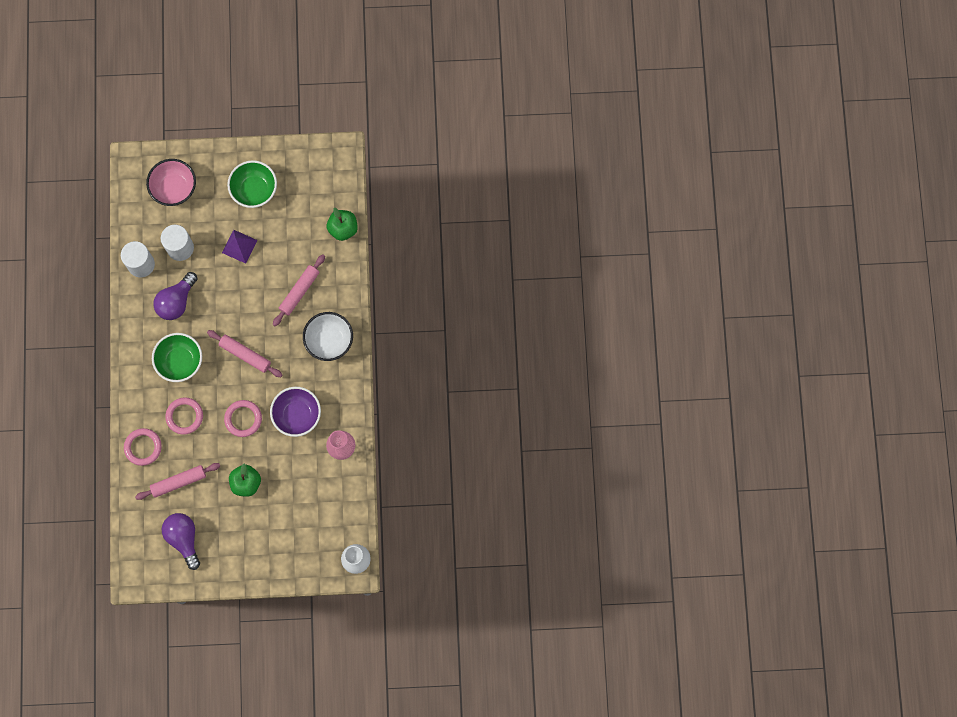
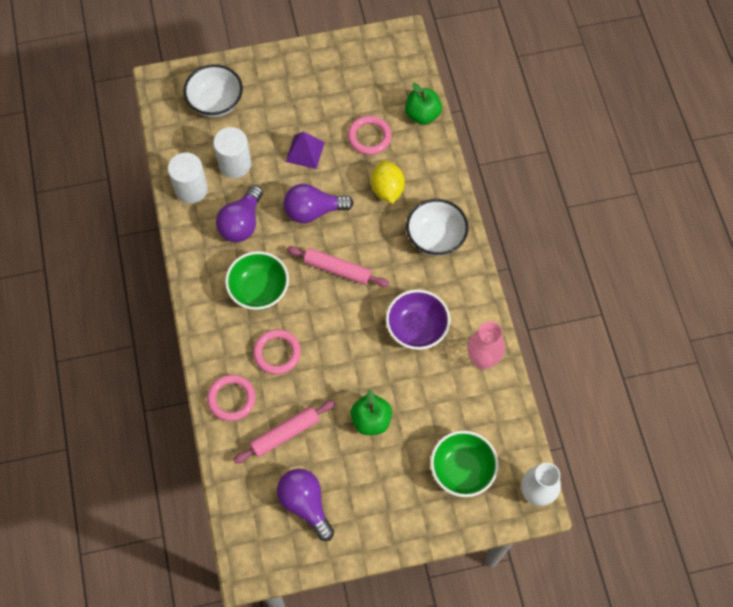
camera: 10 degrees left, 10 degrees down
(174, 188) = (216, 102): pink bowl -> white bowl
(236, 300) = (313, 211): none -> purple light bulb
(243, 419) = (351, 344): pink ring -> pink ring (369, 137)
(254, 190) = (310, 90): green bowl -> green bowl (462, 470)
(299, 292) = (387, 189): pink rolling pin -> yellow lemon

